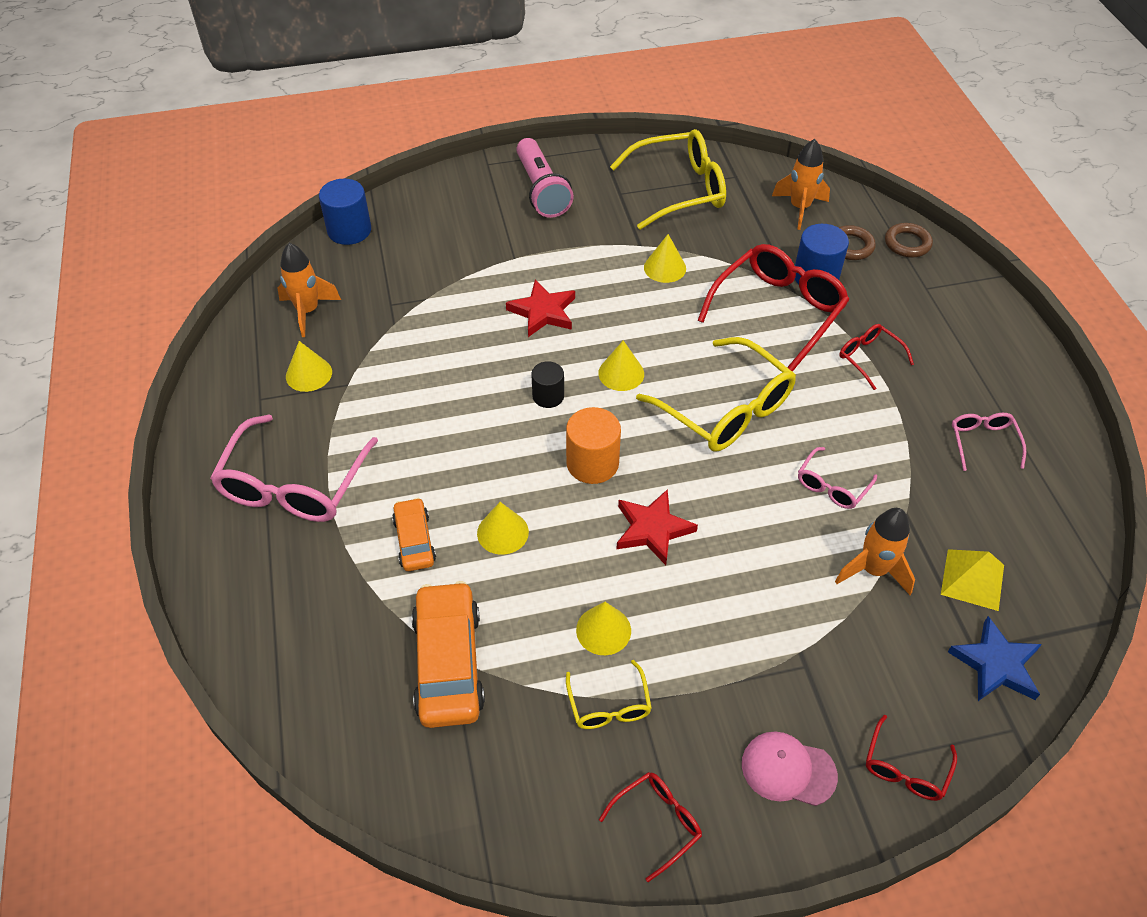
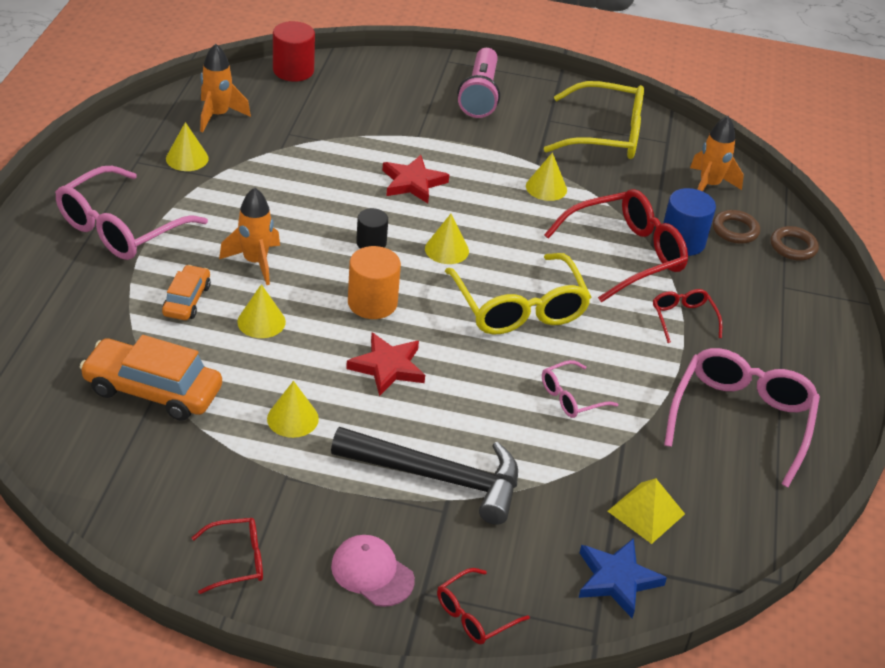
camera: 20 degrees right, 10 degrees down
(349, 230) = (293, 70): blue cylinder -> red cylinder
(448, 663) = (153, 390): orange car -> orange car turned 90 degrees counterclockwise
(609, 705) = (258, 469): yellow glasses -> none
(776, 632) = (437, 478): none -> black hammer
(873, 570) = (559, 470): orange rocket -> orange rocket (255, 262)
(983, 442) = (741, 419): pink glasses -> pink glasses, size x2.00

